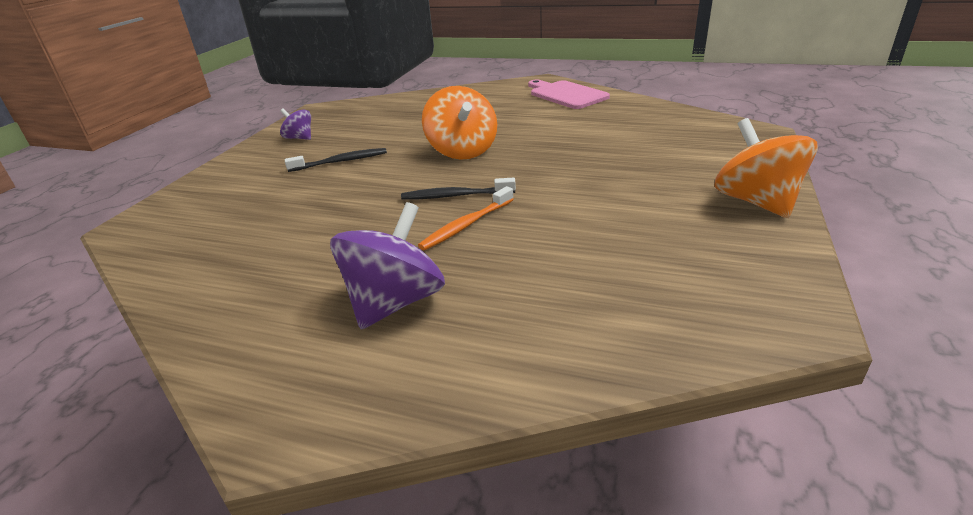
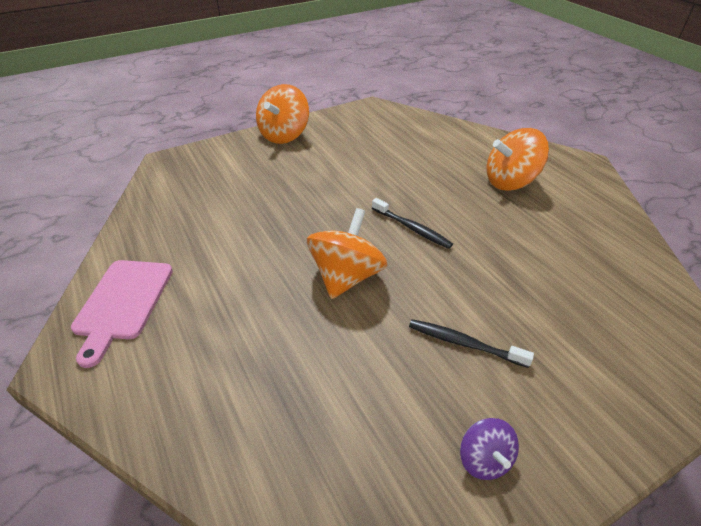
camera: 140 degrees left, 10 degrees up
(395, 302) = (510, 181): purple spinning top -> orange spinning top
(466, 225) = (432, 202): orange toothbrush -> none

